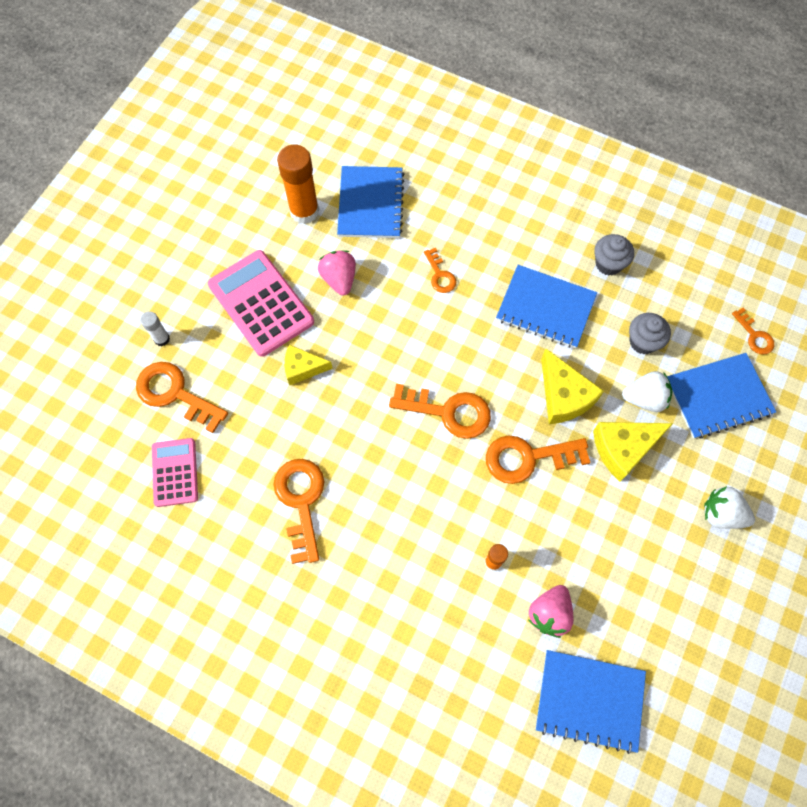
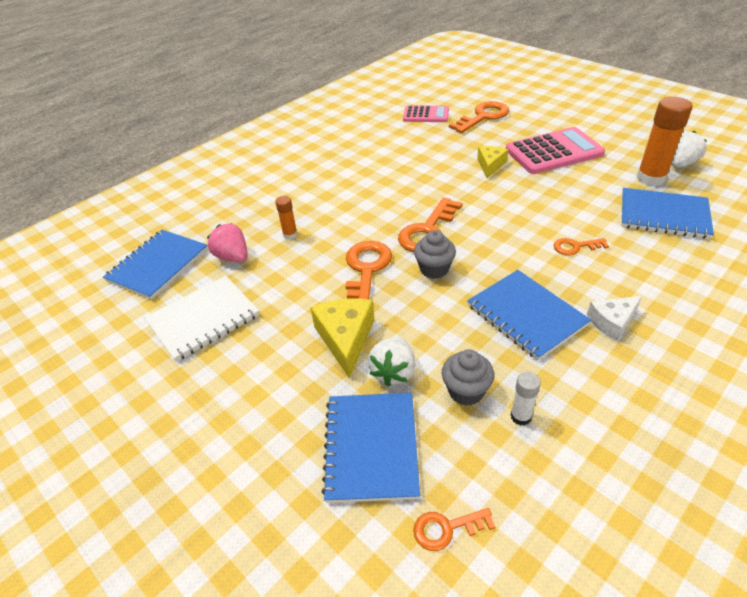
camera: 110 degrees right, 25 degrees down
(162, 339) = (528, 113): white glue stick -> white glue stick (521, 416)
(301, 501) = (383, 156): orange key -> none
(339, 279) = (574, 189): pink strawberry -> none
(533, 246) = (612, 322): none -> white cheese
(545, 308) = (526, 315): blue notebook -> blue notebook turned 75 degrees counterclockwise
(563, 396) = (419, 306): yellow cheese -> none
(608, 264) = (584, 387): grey cupcake -> grey cupcake (434, 269)
(647, 597) = (203, 319): none -> white notebook
(721, 514) = (239, 401): white strawberry -> white strawberry (680, 164)

